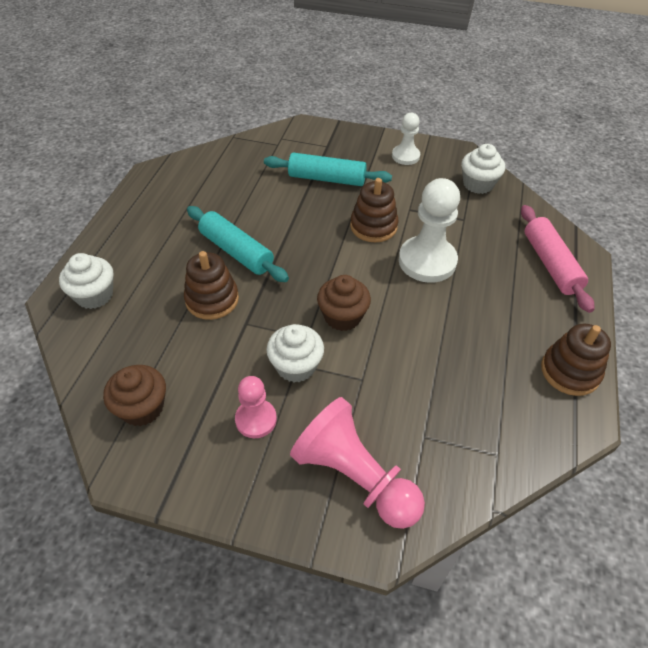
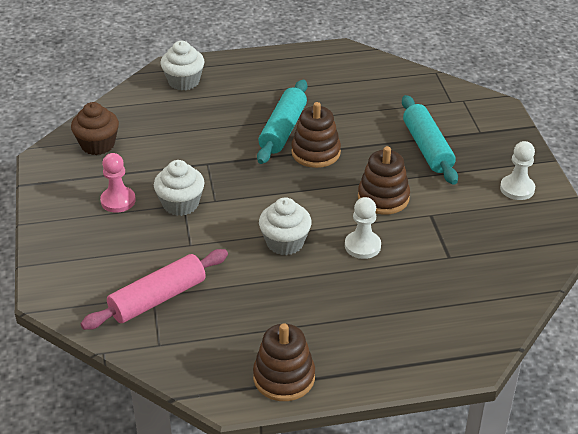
camera: 65 degrees right, 10 degrees down
(212, 299) = (220, 137): brown stacking toy -> brown stacking toy (316, 153)
(342, 316) = (251, 213): brown cupcake -> none
(355, 476) = (95, 267): pink pawn -> none
(427, 261) = (362, 246): white pawn -> white pawn, size x0.58
(478, 184) = (519, 254): white cupcake -> white cupcake (285, 242)
(550, 264) = (431, 338): pink rolling pin -> pink rolling pin (158, 299)

